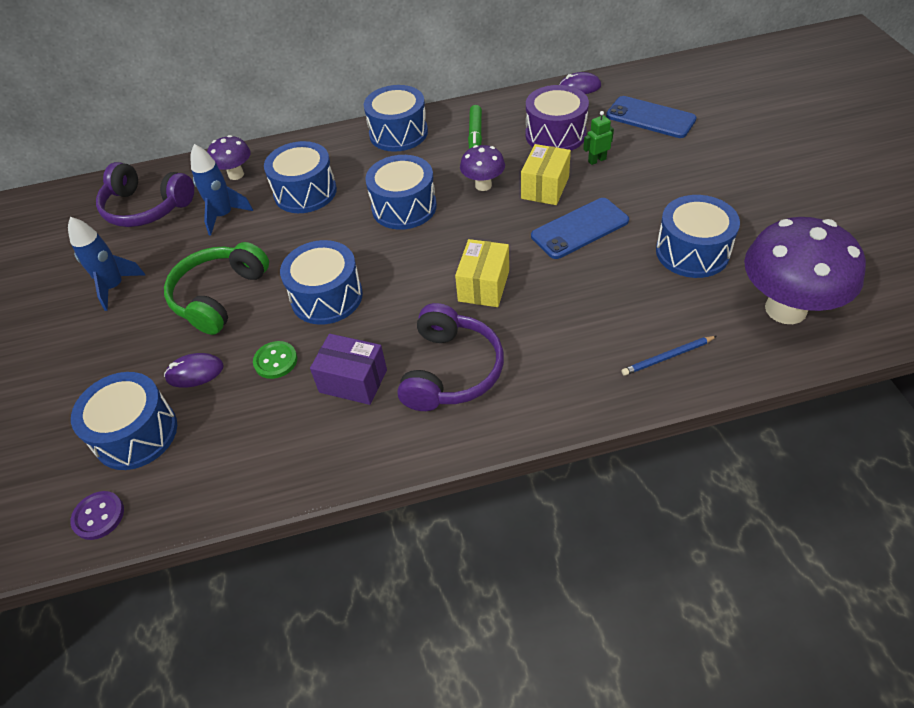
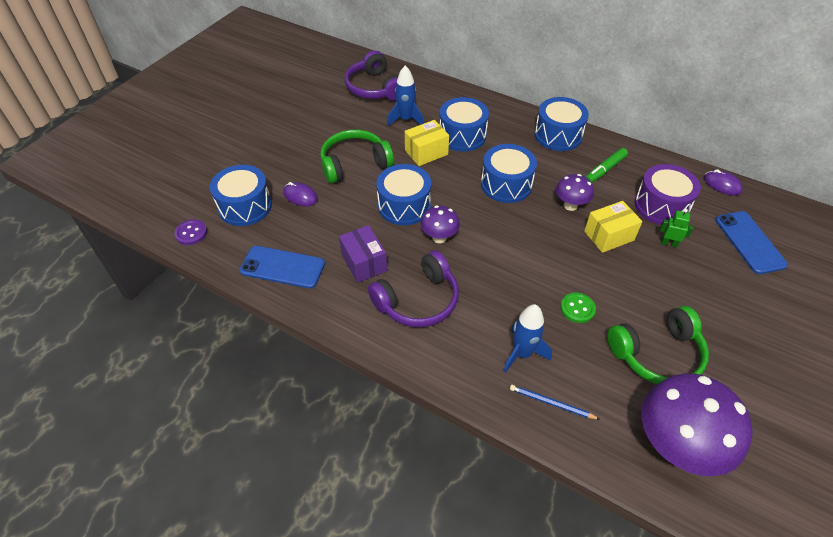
camera: 40 degrees right, 0 degrees up
(114, 287) = (315, 122): blue rocket -> blue rocket (522, 353)
(236, 174) = (438, 99): purple mushroom -> purple mushroom (439, 237)
(275, 361) = (341, 221): green button -> green button (577, 308)
(483, 286) = (494, 267): yellow box -> yellow box (426, 152)
(580, 229) = (598, 279): blue phone -> blue phone (282, 267)
(692, 252) = (657, 354): blue drum -> green headphones

